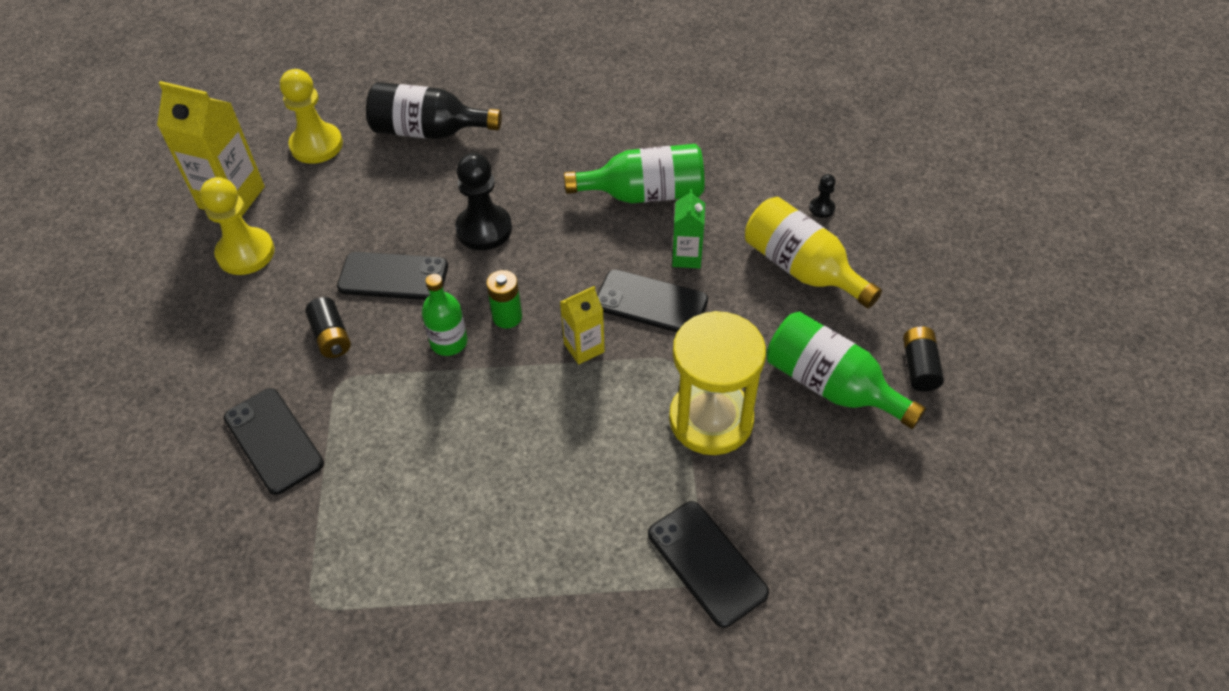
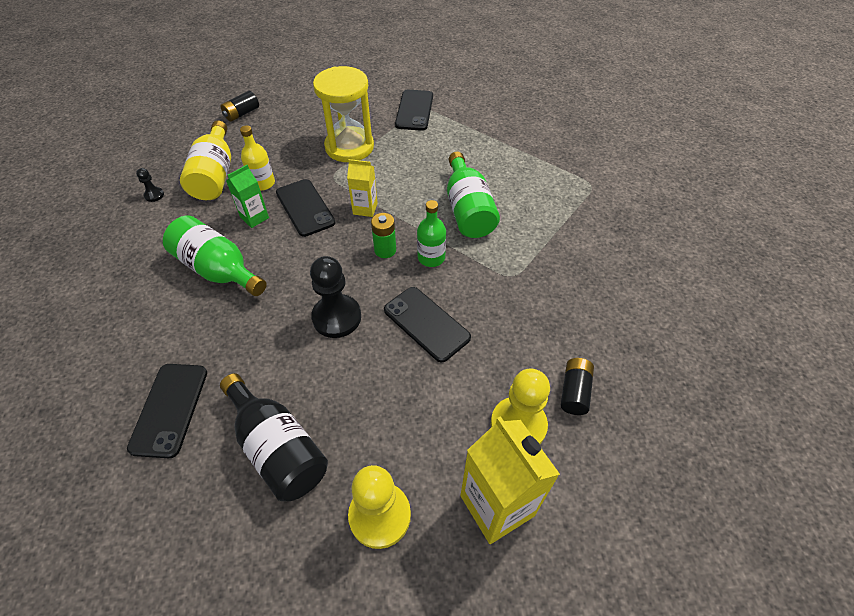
camera: 140 degrees left, 0 degrees up
(274, 440) = (572, 266): black phone -> black phone (169, 409)
(331, 336) = (498, 308): black battery -> black battery (574, 391)
(737, 296) = (262, 183): none -> yellow bottle
(831, 386) = (284, 128): green bottle -> green bottle (468, 210)

